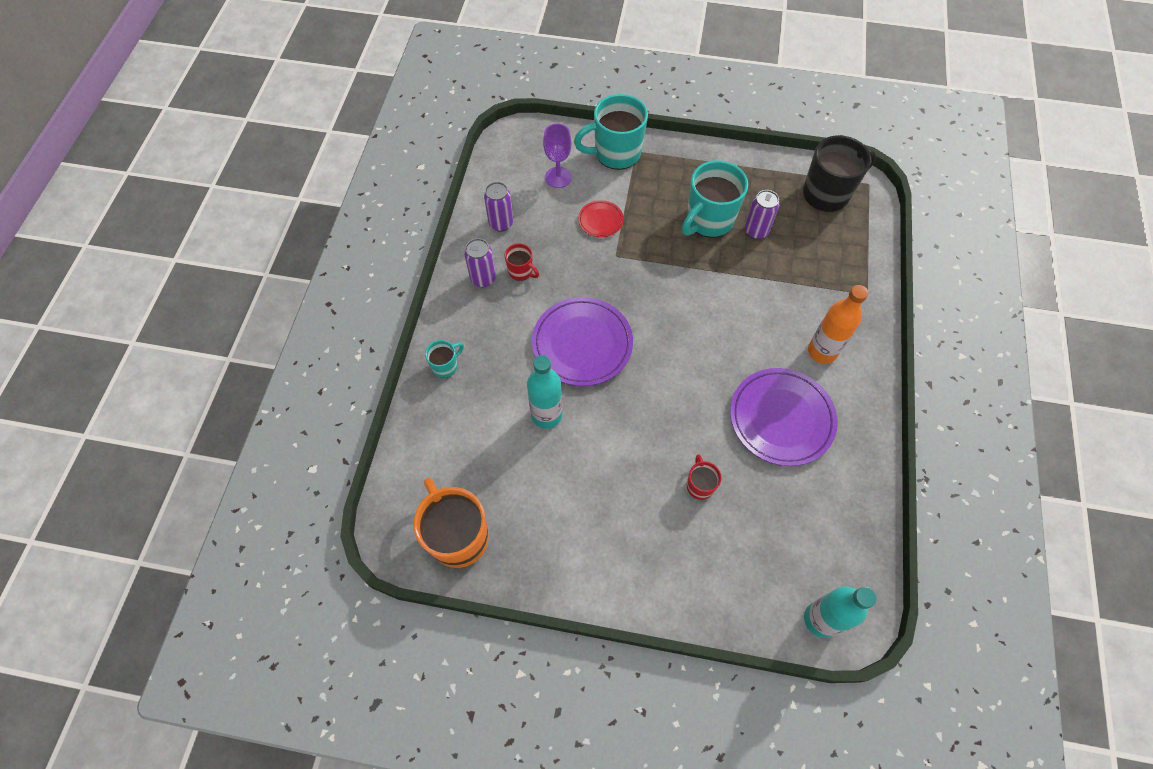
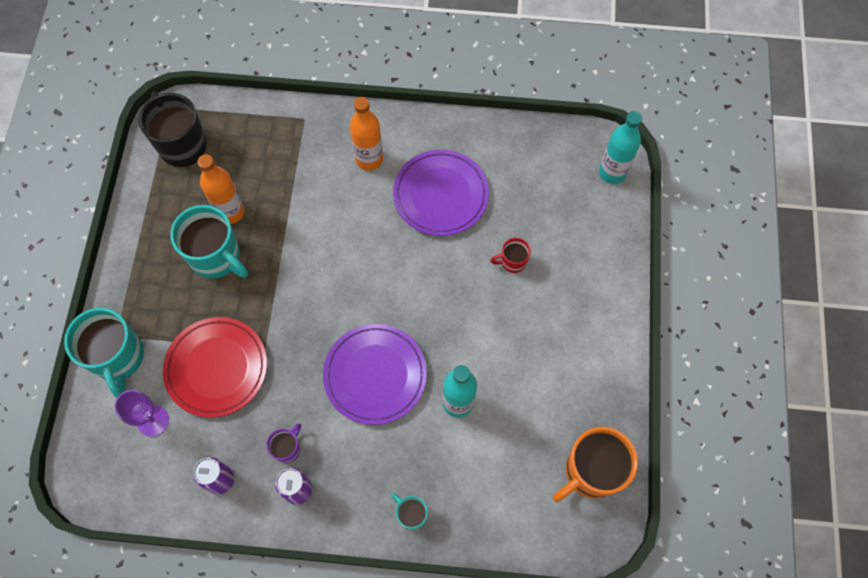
camera: 95 degrees left, 5 degrees up
(521, 271) = (287, 448): red mug -> purple mug
(600, 220) = (217, 368): red plate -> red plate, size x2.03
(756, 231) = (230, 212): purple can -> orange bottle

